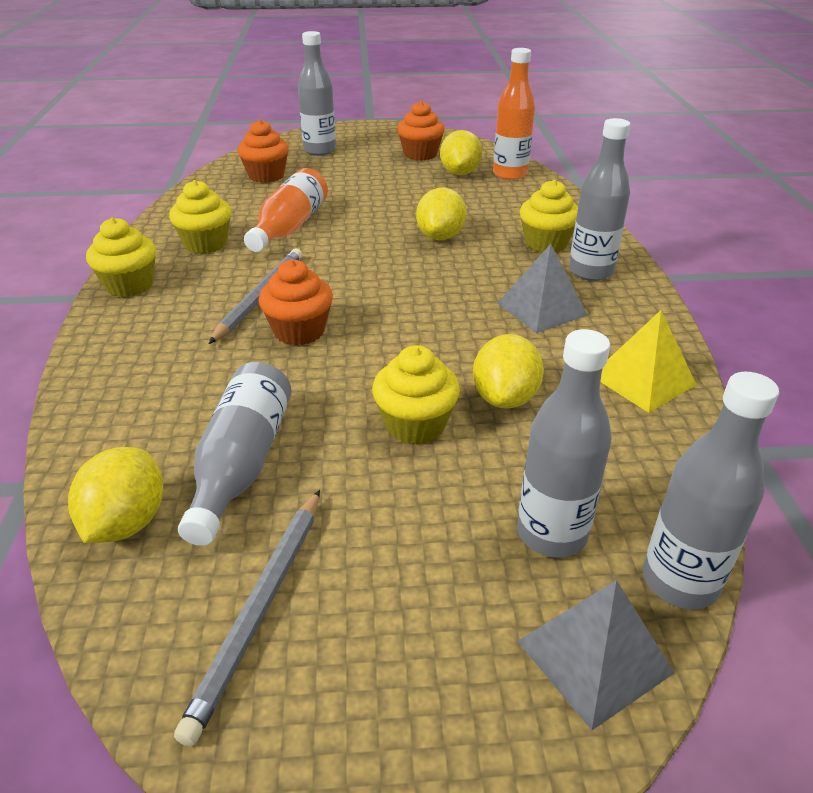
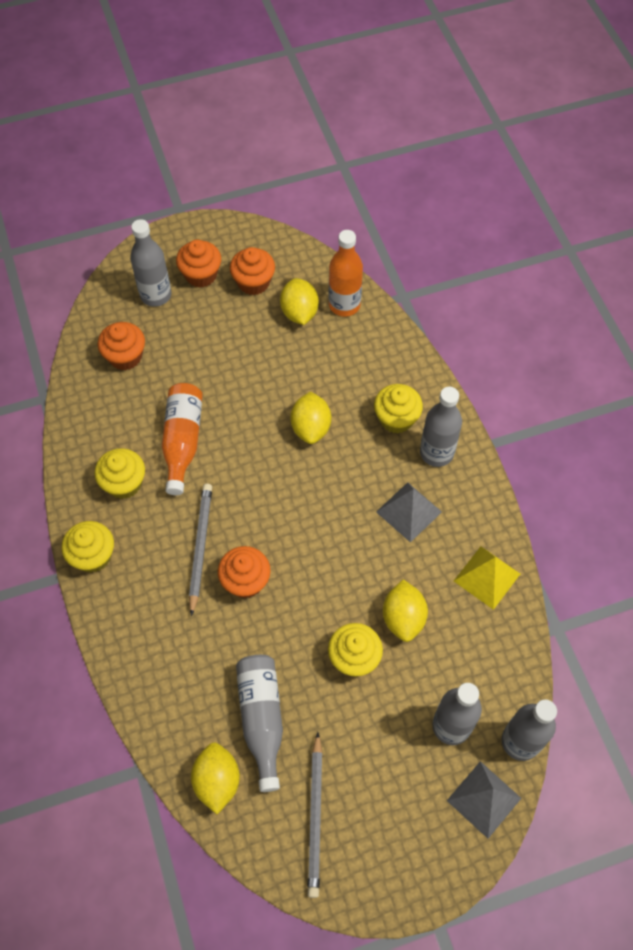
camera: 15 degrees left, 25 degrees up
(370, 146) = (201, 275): none -> orange cupcake

